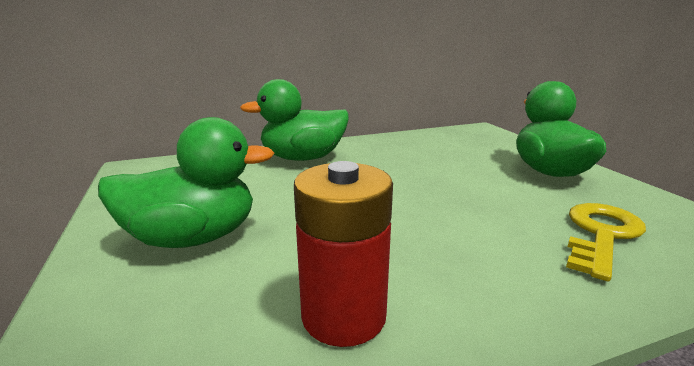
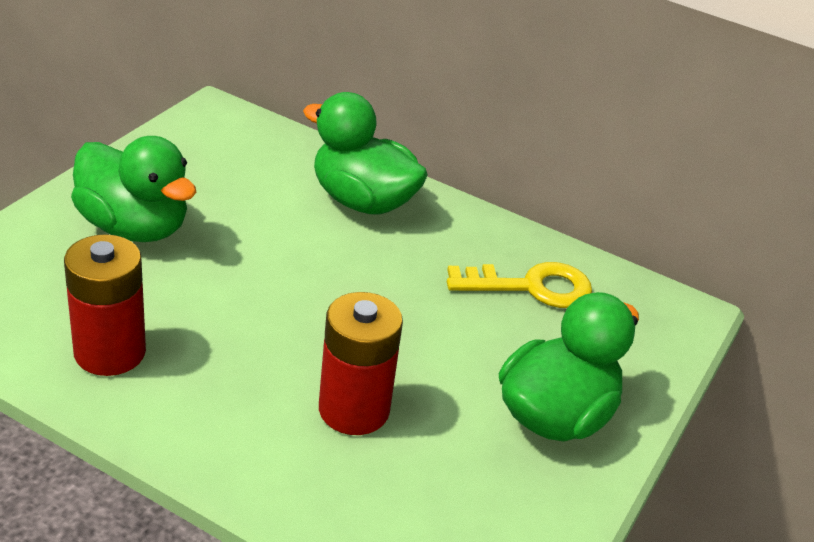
camera: 45 degrees right, 15 degrees up
(512, 223) = (354, 409): none -> red battery
(601, 234) = (391, 480): yellow key -> yellow key (531, 287)

